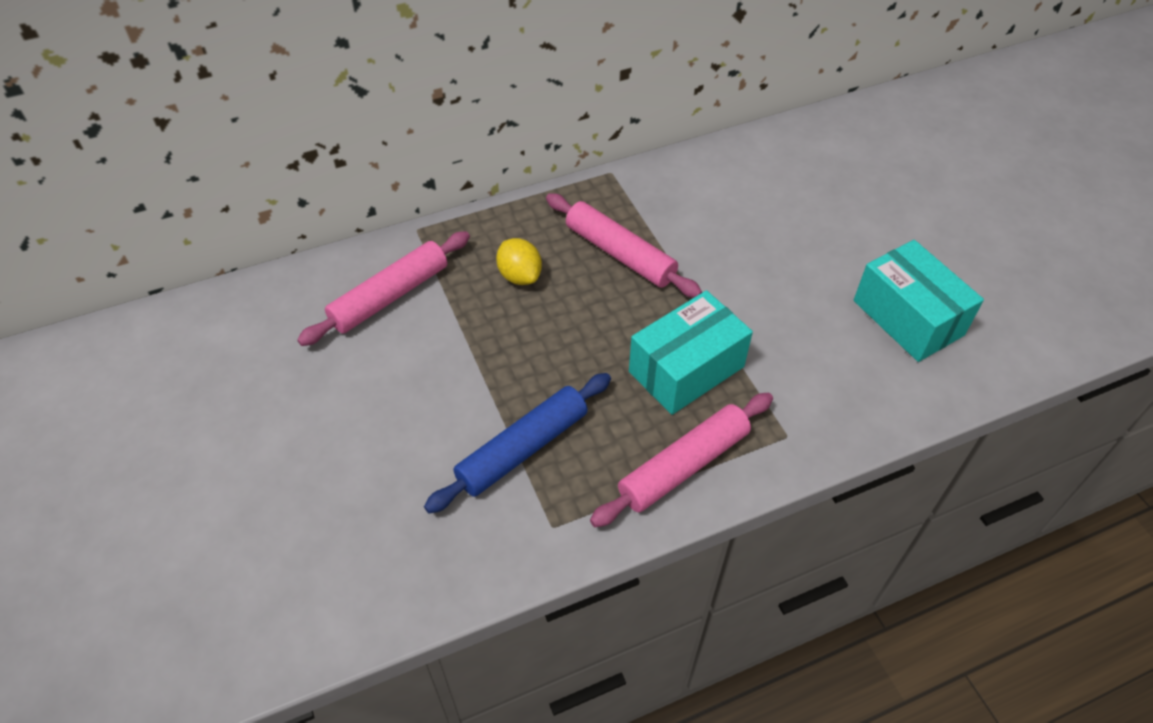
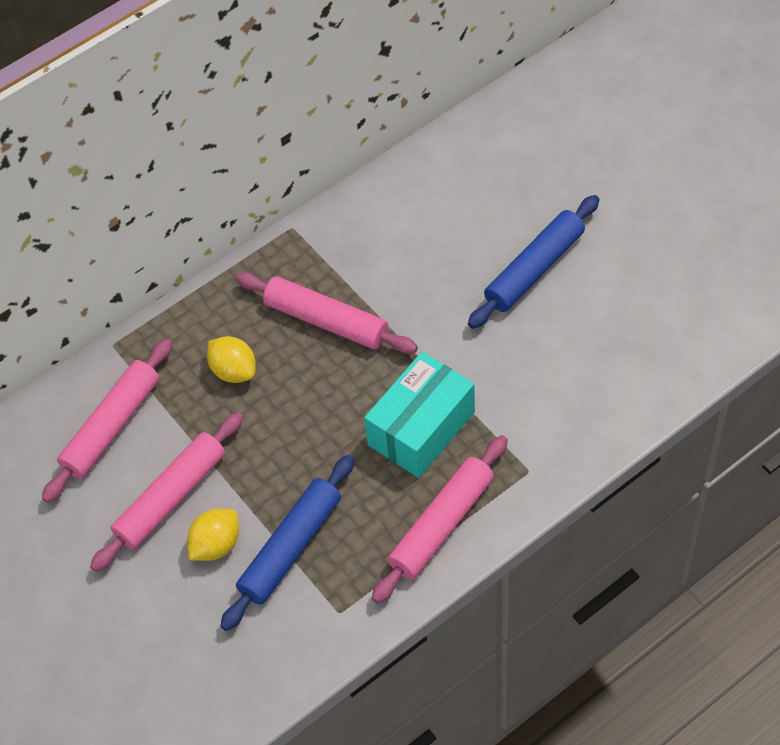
camera: 10 degrees left, 5 degrees up
(422, 372) = (171, 497): none -> pink rolling pin
(449, 427) = (216, 545): none -> yellow lemon
(832, 255) = (534, 269): none -> blue rolling pin
(908, 318) = (618, 320): turquoise box -> none

